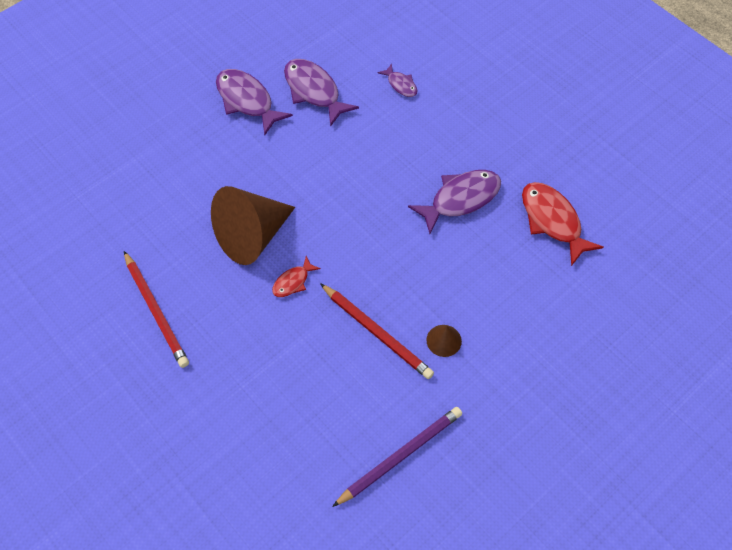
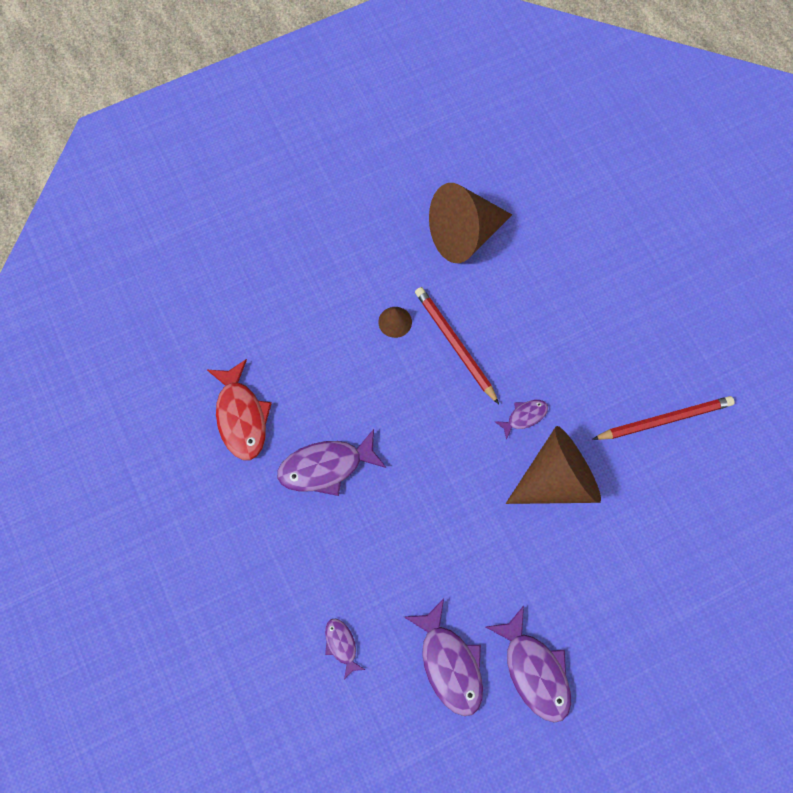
camera: 165 degrees left, 10 degrees up
(156, 311) = (665, 419): red pencil -> red pencil turned 90 degrees clockwise
(293, 282) = (524, 416): red fish -> purple fish
(400, 455) = (464, 234): purple pencil -> brown cone

